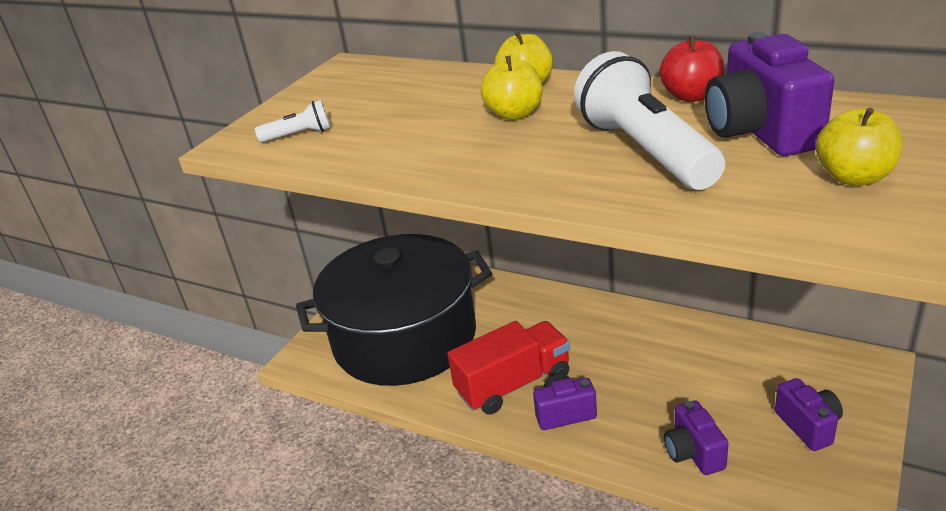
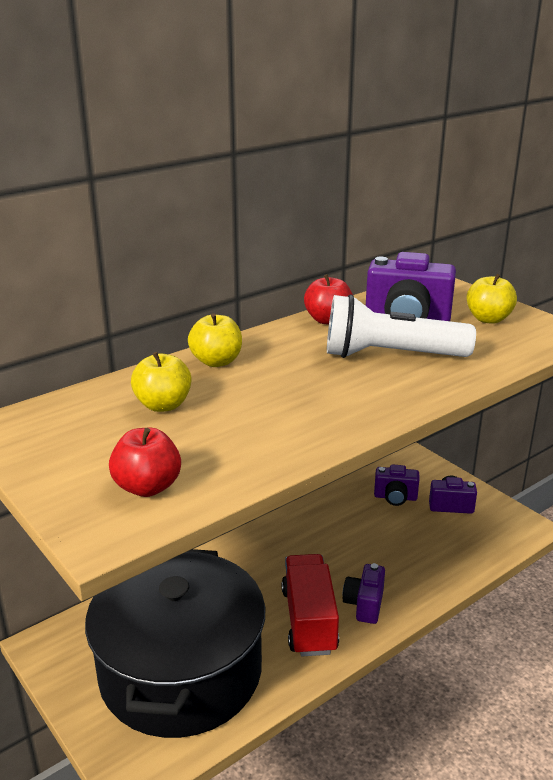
camera: 70 degrees left, 5 degrees down
(299, 135) = (147, 487): white flashlight -> red apple
(515, 114) = (265, 379): yellow apple -> yellow apple (163, 405)
(693, 453) = (445, 560): purple camera -> purple camera (395, 497)

